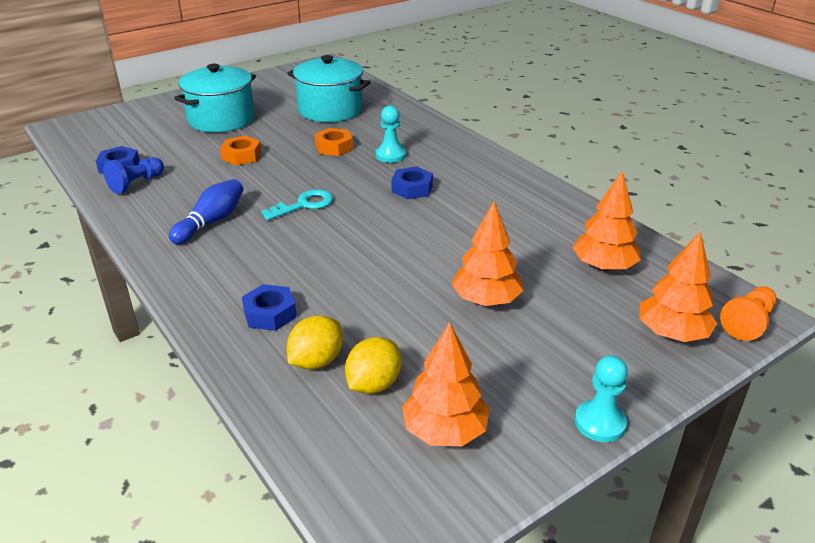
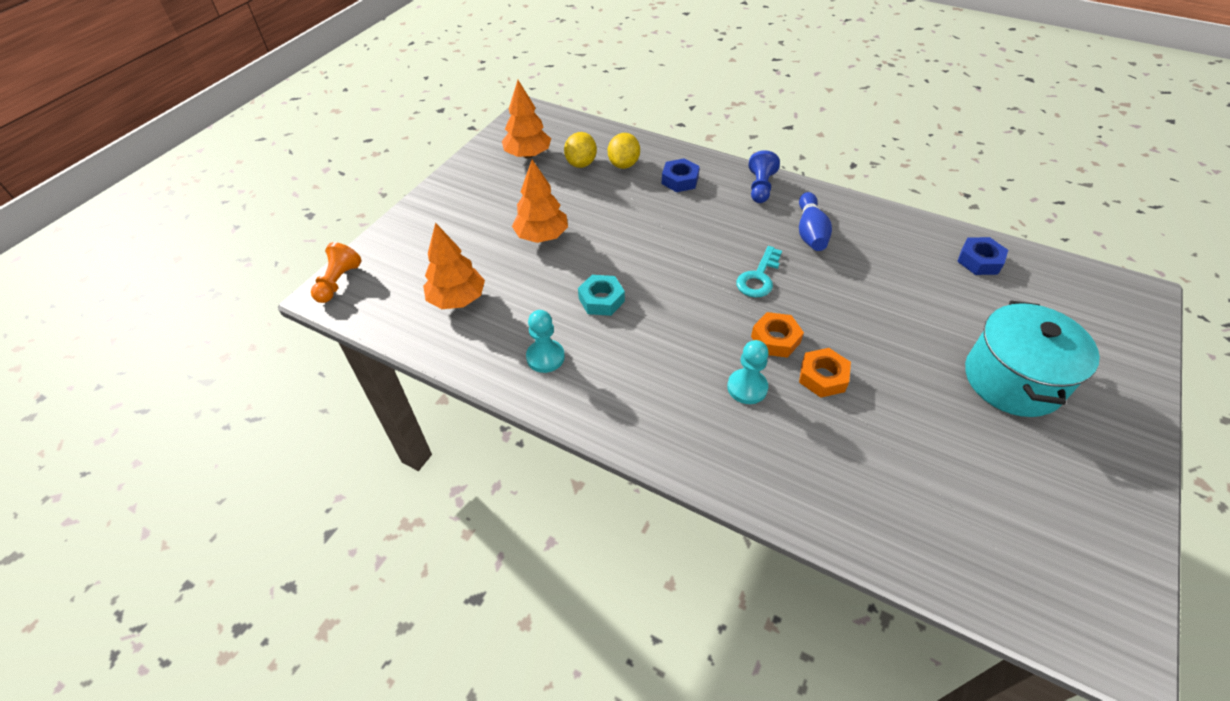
camera: 155 degrees right, 15 degrees up
(136, 184) = (930, 247): blue pawn -> blue pawn (760, 187)
(241, 156) = (897, 321): orange nut -> orange nut (775, 339)
(330, 110) = (918, 466): turquoise pot -> none
(412, 188) = (680, 338): blue nut -> none
(458, 228) = (601, 300): none -> turquoise nut
(600, 423) = (444, 183): turquoise pawn -> turquoise pawn (545, 357)
(671, 334) = (399, 253): orange tree -> none

